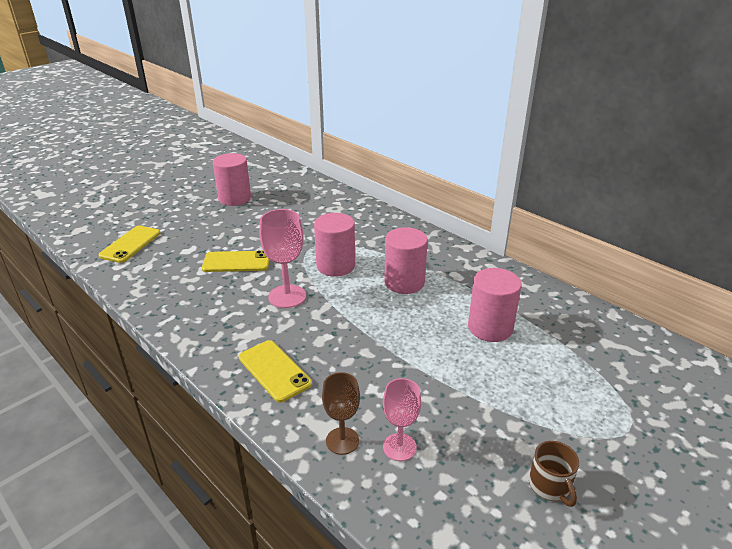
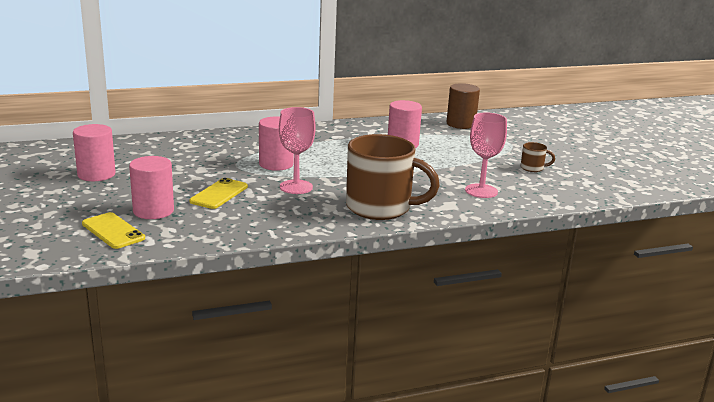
camera: 65 degrees left, 10 degrees down
(274, 370) = (380, 208): yellow phone -> brown mug
(342, 441) = (464, 203): brown goblet -> none
(399, 447) = (481, 191): pink goblet -> pink goblet, size x1.51
(404, 282) = (326, 151): pink cylinder -> pink cylinder (153, 211)
(635, 355) = (461, 124): none -> brown cylinder

